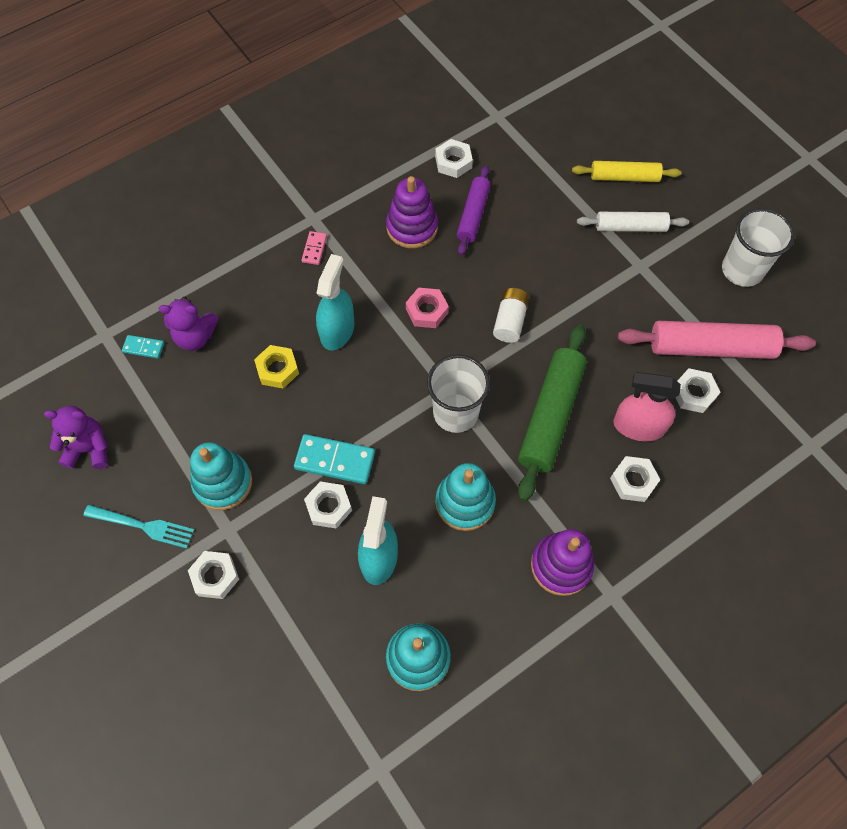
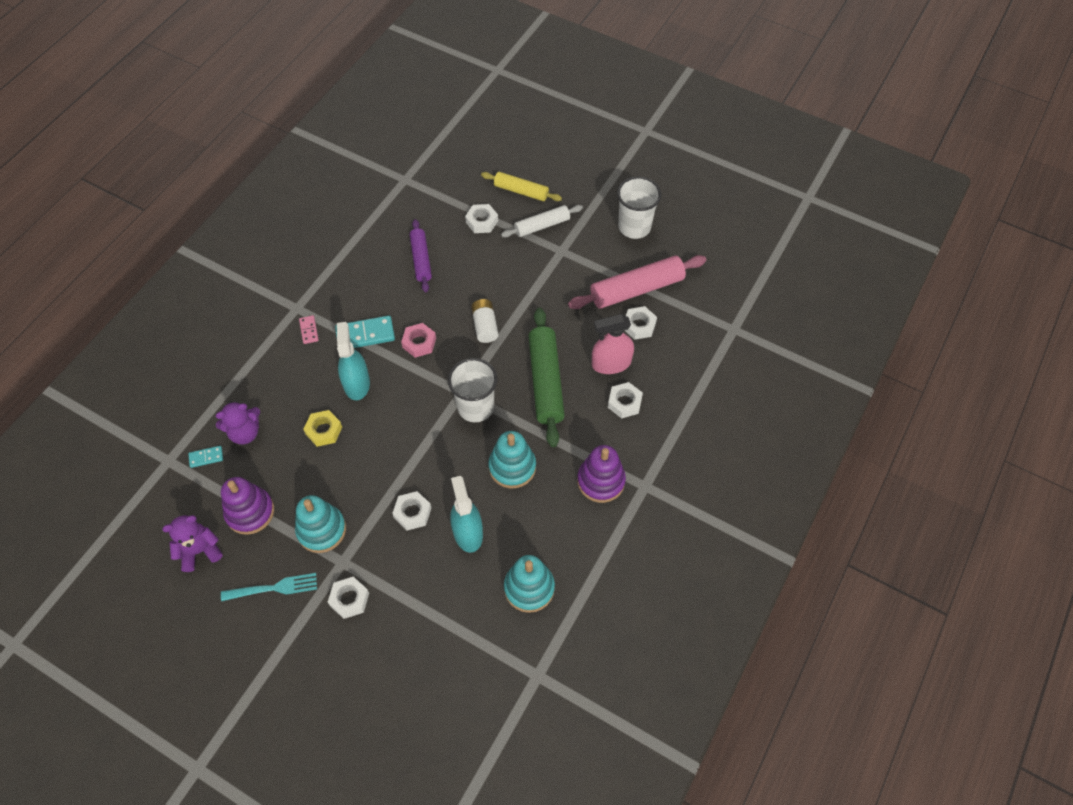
camera: 25 degrees left, 5 degrees down
(335, 460) = (401, 478): turquoise domino -> turquoise domino (365, 334)
(412, 227) = (378, 286): purple stacking toy -> purple stacking toy (250, 512)
(453, 162) = (387, 226): white nut -> white nut (482, 221)
(624, 177) = (521, 191): yellow rolling pin -> yellow rolling pin turned 45 degrees clockwise

